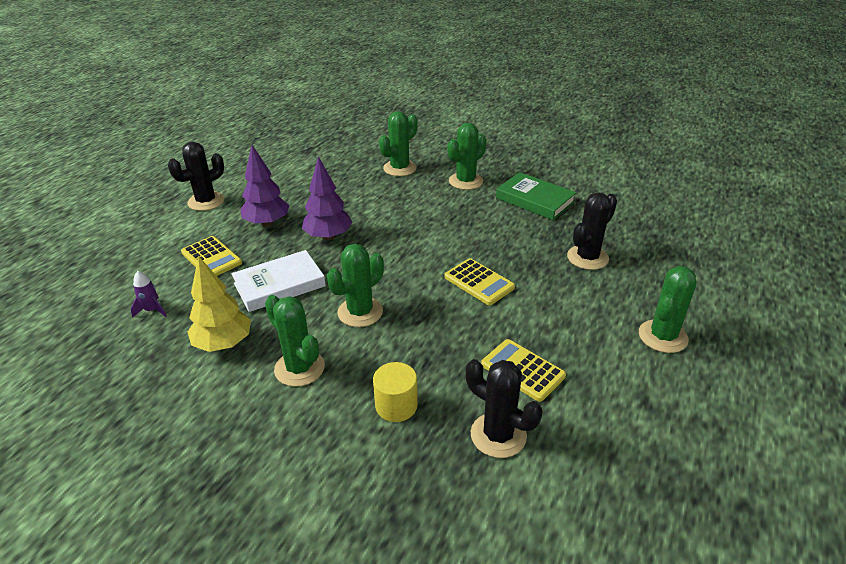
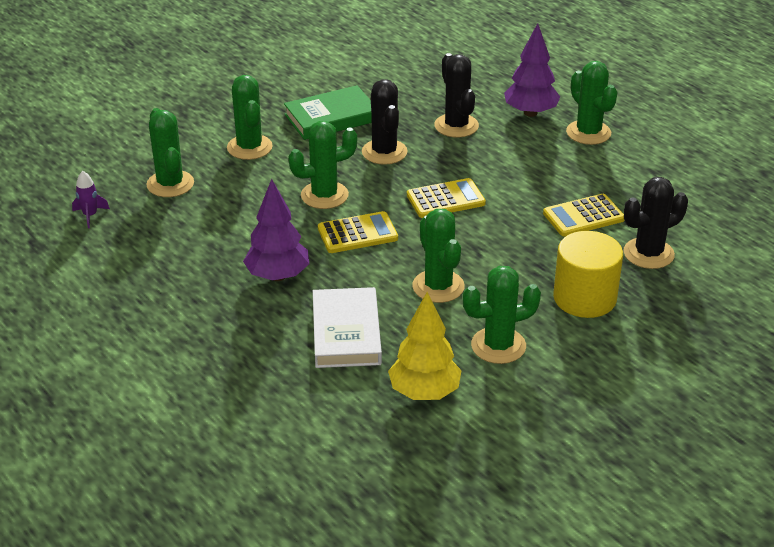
camera: 65 degrees left, 0 degrees up
(152, 310) = (320, 443): purple rocket -> purple rocket (90, 215)
(206, 201) = (92, 364): black cactus -> black cactus (384, 152)
(211, 258) = (244, 378): yellow calculator -> yellow calculator (357, 234)
(267, 223) = (203, 318): purple tree -> purple tree (530, 113)
(396, 405) = (584, 298): yellow cylinder -> yellow cylinder, size x1.51
(436, 226) = (324, 195): none -> green cactus

